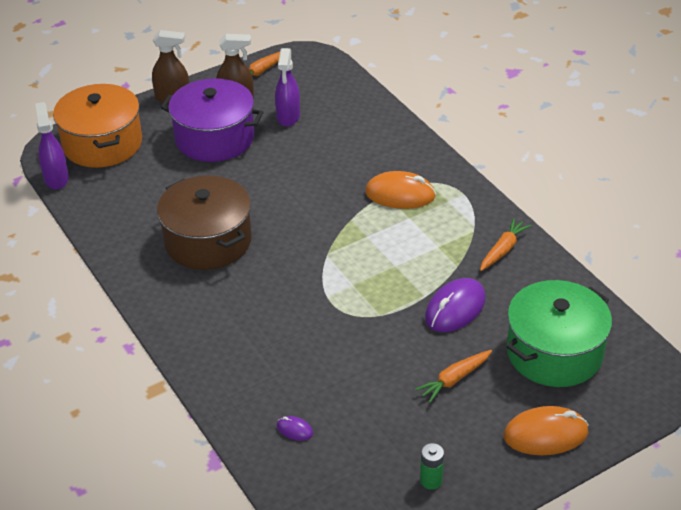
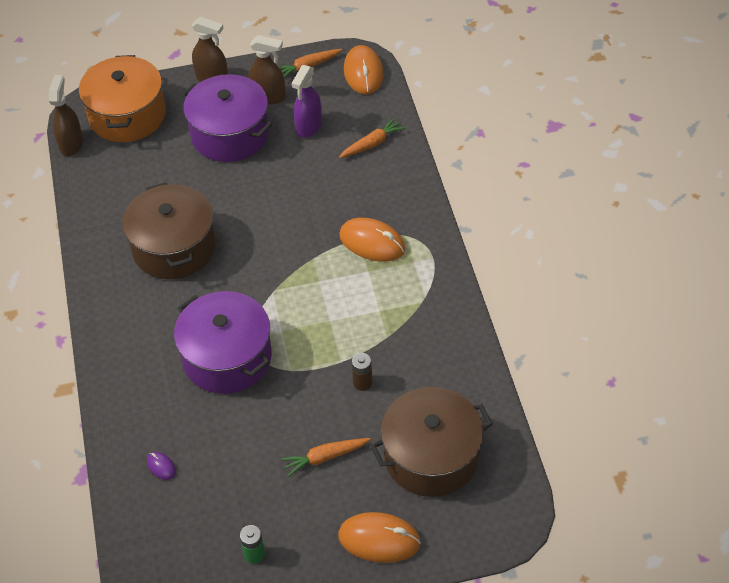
camera: 20 degrees right, 10 degrees up
(56, 178) = (71, 144): purple spray bottle -> brown spray bottle
(311, 320) = (227, 357): none -> purple pot
(317, 65) = (363, 73): none -> orange mouse
(455, 309) = (362, 383): purple mouse -> brown battery
(503, 250) = (439, 331): orange carrot -> orange carrot (372, 144)
(554, 352) = (431, 456): green pot -> brown pot

